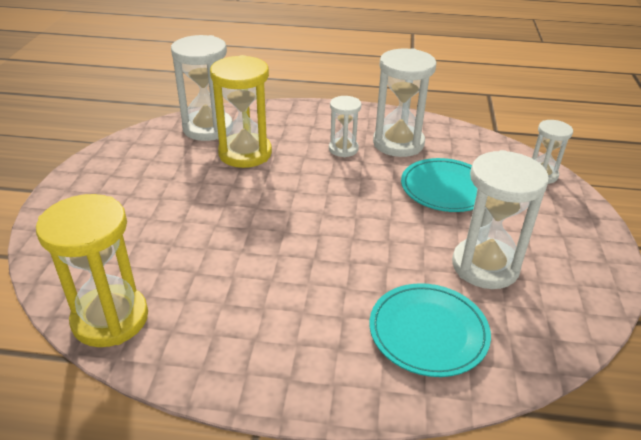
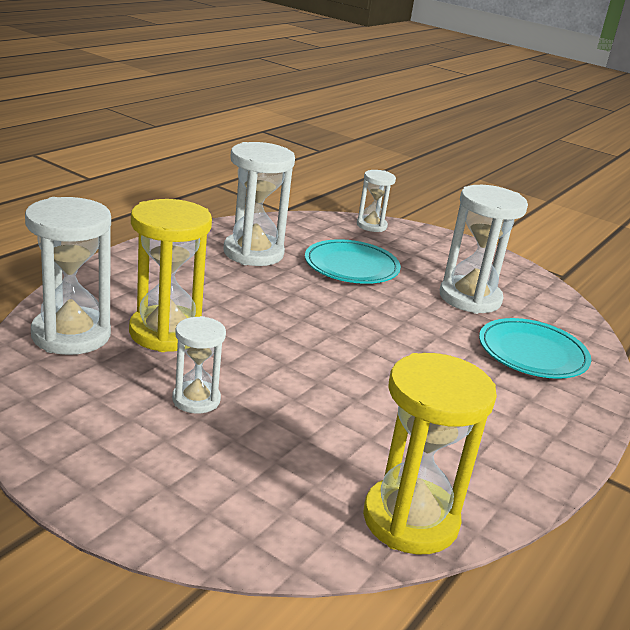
camera: 65 degrees left, 10 degrees down
(343, 149) = (229, 280): white hourglass -> white hourglass (196, 400)

